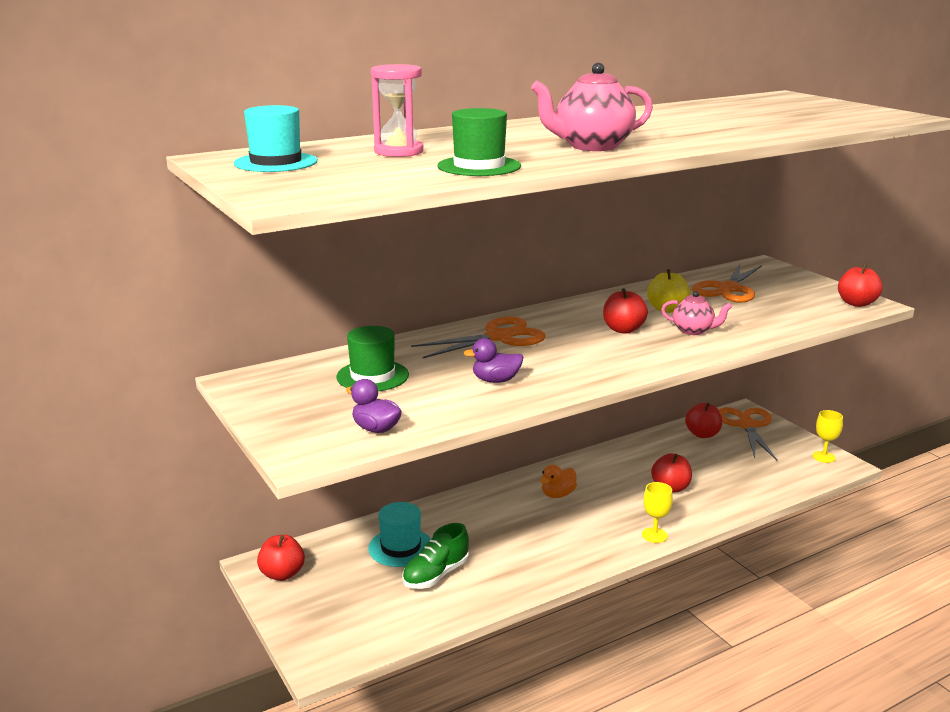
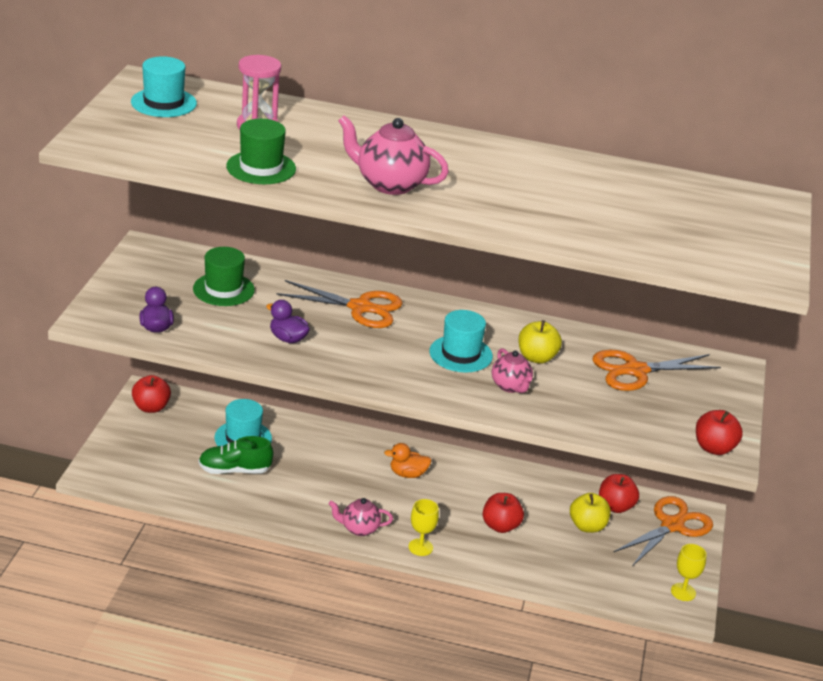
camera: 40 degrees right, 10 degrees up
(596, 552) = (359, 529): none -> pink teapot
(623, 329) = (460, 354): red apple -> turquoise hat
(711, 455) = (587, 526): none -> yellow apple

